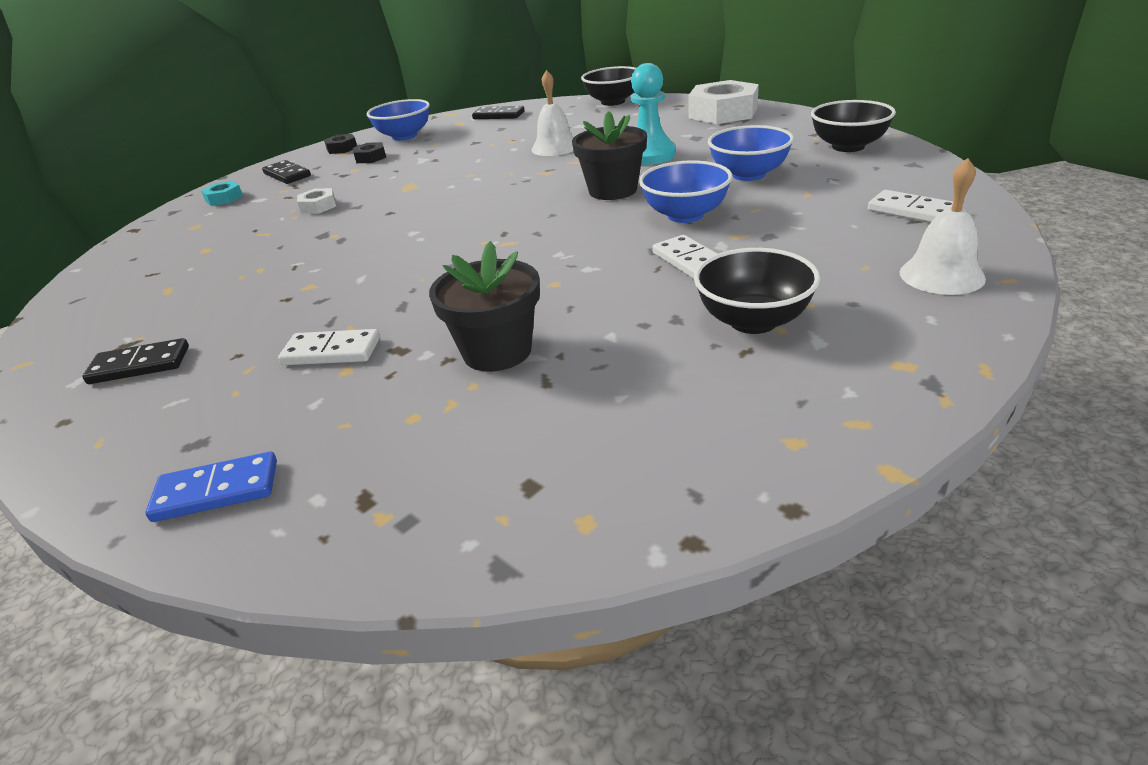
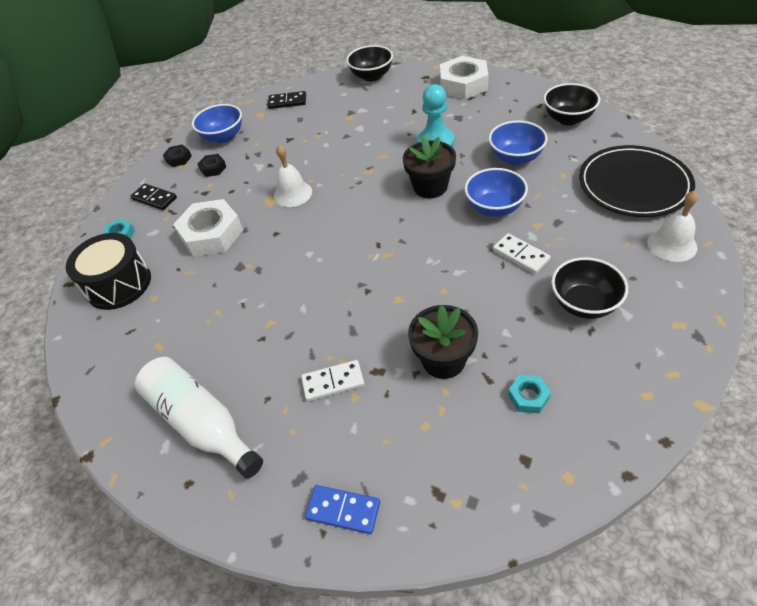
camera: 15 degrees left, 15 degrees up
(139, 365) = (201, 423): black domino -> white bottle
(181, 235) = (118, 284): none -> black drum
(216, 491) = (343, 510): blue domino -> blue domino turned 45 degrees clockwise
(318, 206) = (211, 234): white nut -> white nut, size x2.12
(555, 147) = (358, 140): white bell -> white bell (293, 193)
(591, 410) = (528, 396): none -> turquoise nut
(912, 211) = (633, 185): white domino -> black plate

